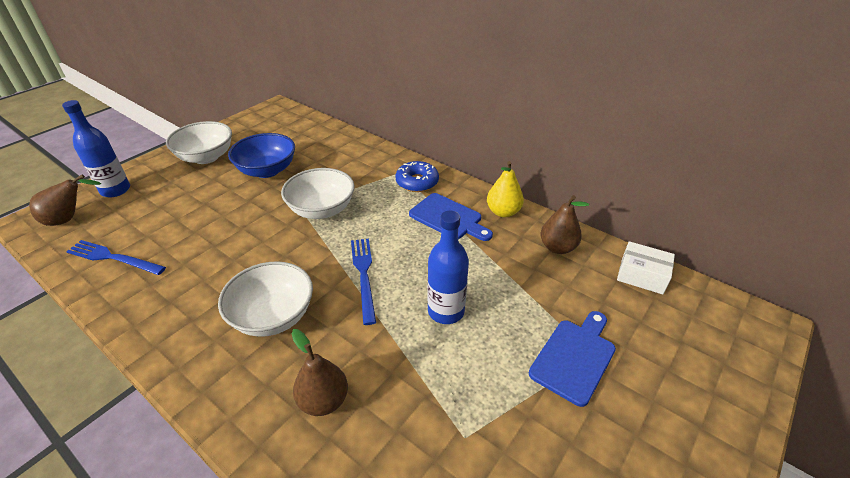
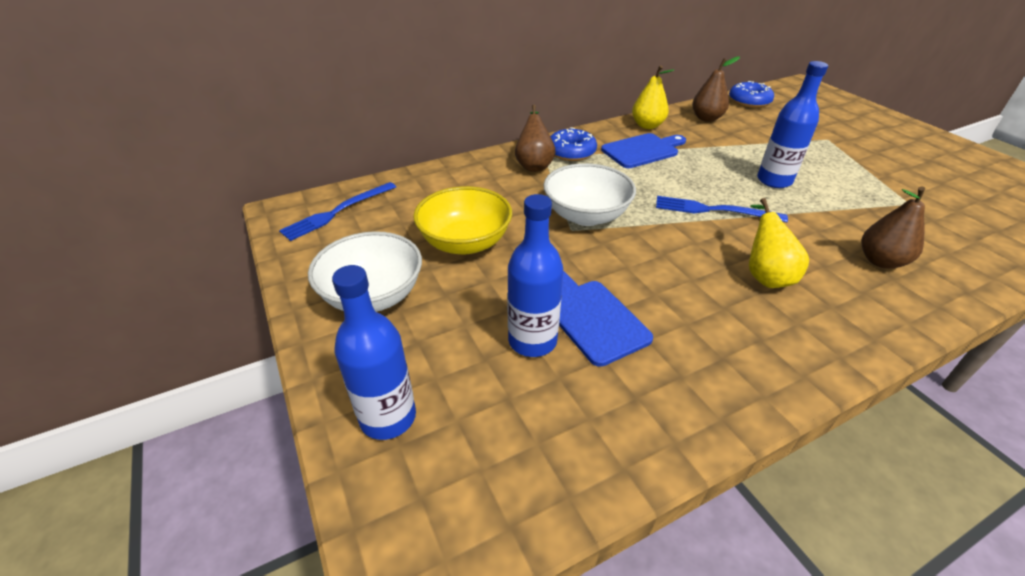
camera: 65 degrees left, 0 degrees up
(69, 219) = (444, 493): brown pear -> brown pear (534, 165)
(113, 258) = (601, 419): blue fork -> blue fork (337, 212)
(176, 219) = (532, 341): none -> blue bottle
(267, 170) = (465, 242): blue bowl -> yellow bowl
(273, 316) = (764, 275): white bowl -> yellow pear
(574, 357) = (830, 145): blue cutting board -> blue cutting board (592, 318)
(641, 275) = (749, 101): white box -> blue donut

